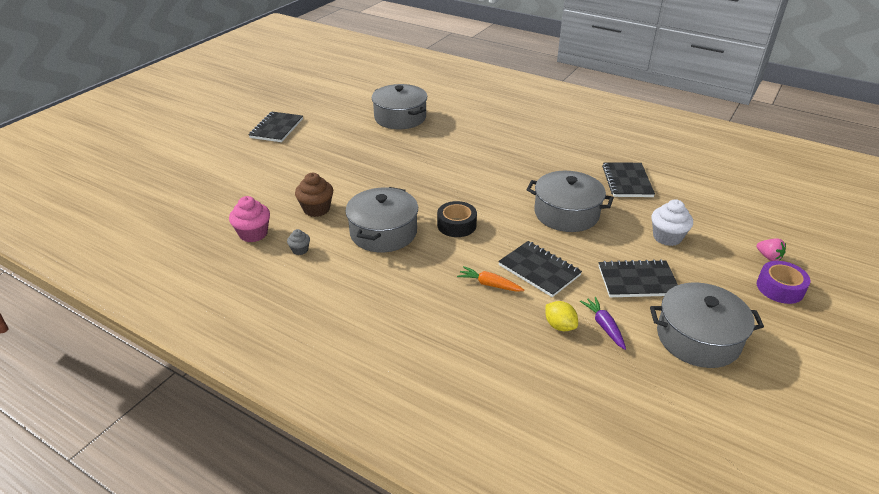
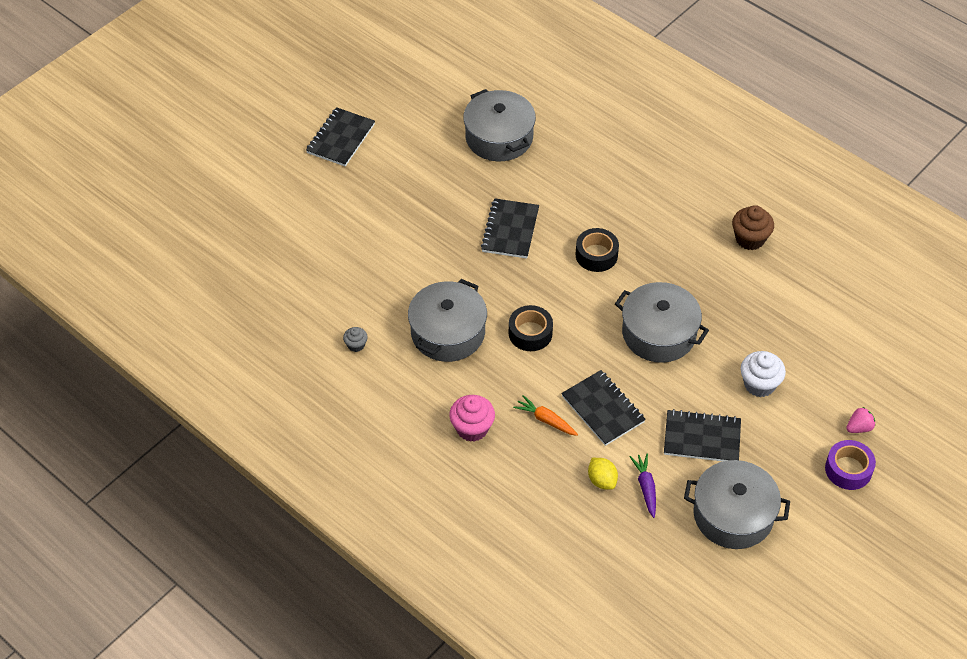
camera: 10 degrees right, 15 degrees up
(253, 234) = (307, 315): pink cupcake -> pink cupcake (472, 428)
(316, 209) = (378, 287): brown cupcake -> brown cupcake (750, 239)
(496, 172) = (596, 255): none -> black tape
(627, 181) = (749, 292): black notebook -> black notebook (510, 230)
(768, 257) = (859, 427): pink strawberry -> pink strawberry turned 90 degrees counterclockwise

